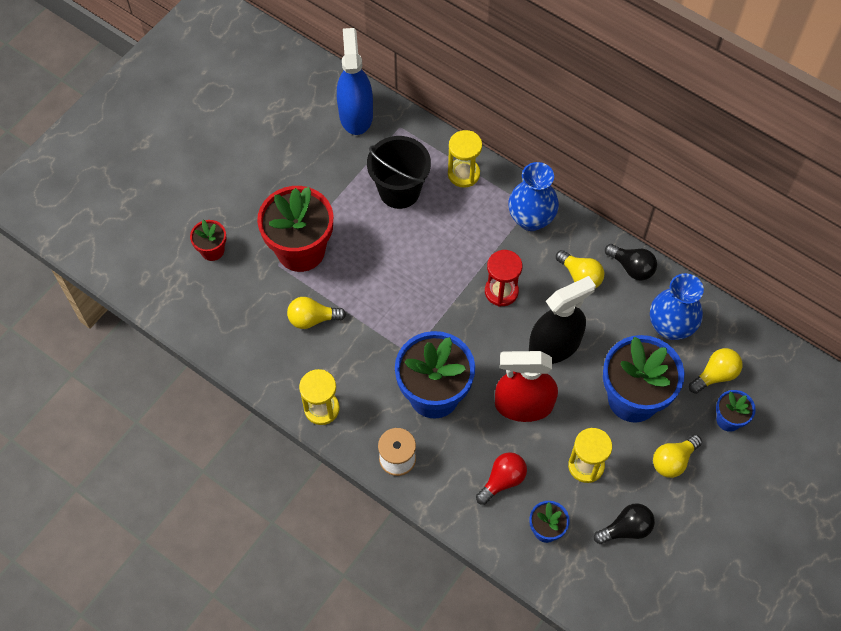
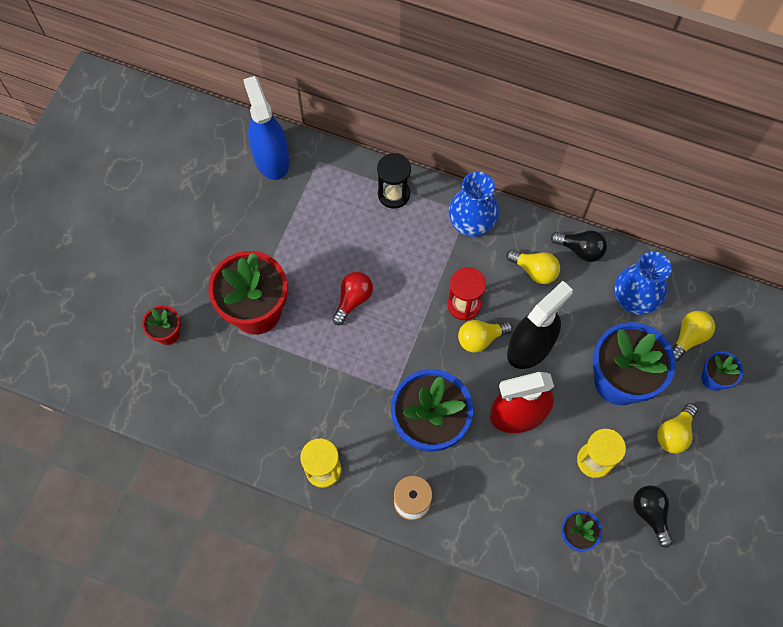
camera: 15 degrees left, 5 degrees up
(312, 319) = (288, 379): yellow light bulb -> yellow light bulb (480, 339)
(399, 191) = (336, 226): black bucket -> none
(463, 174) = (393, 194): yellow hourglass -> black hourglass
(502, 480) = (520, 497): red light bulb -> red light bulb (353, 300)
(626, 529) = (650, 514): black light bulb -> black light bulb turned 75 degrees counterclockwise

